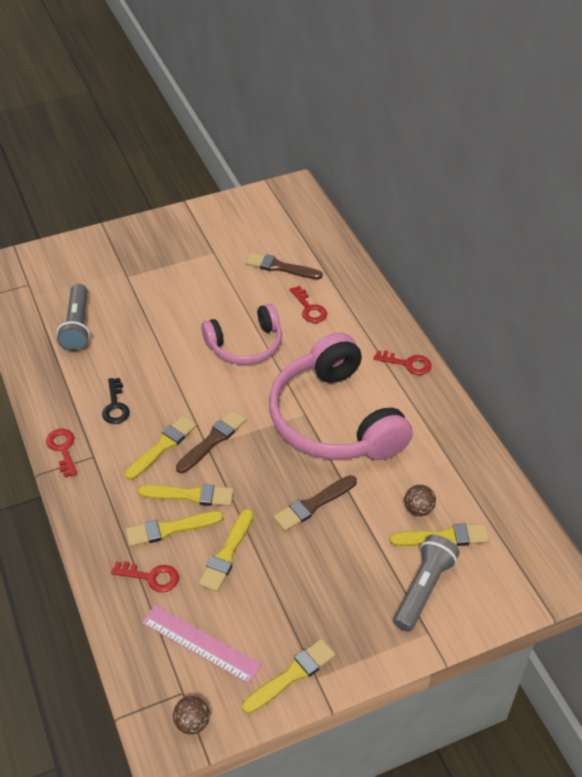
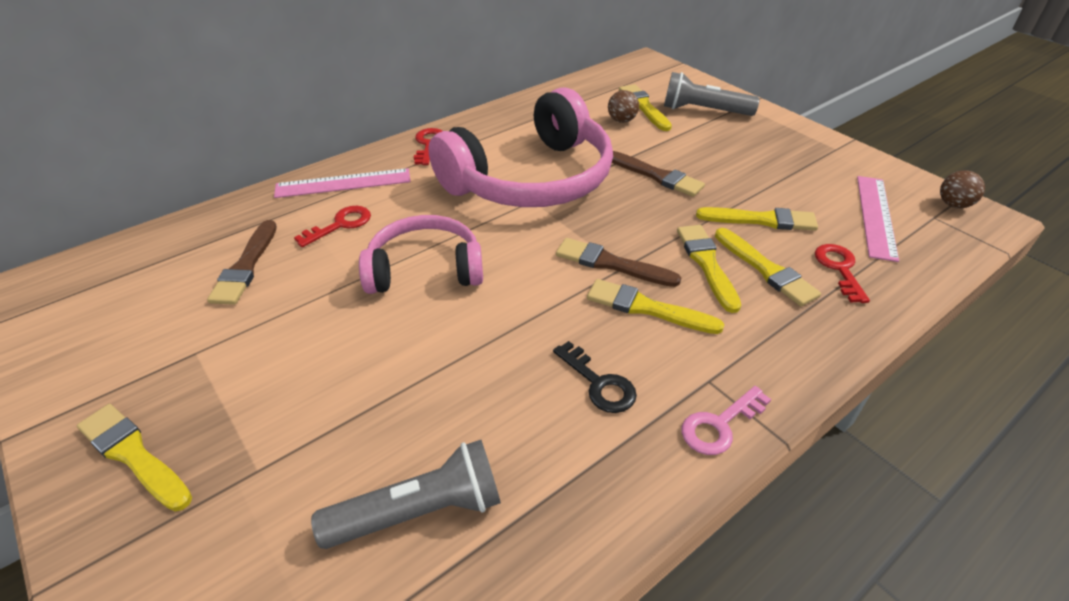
camera: 105 degrees left, 5 degrees down
(63, 449) = (719, 425): red key -> pink key
(115, 406) = (599, 383): black key -> black key turned 75 degrees clockwise
(246, 345) = (425, 269): pink headphones -> pink headphones turned 60 degrees counterclockwise
(291, 675) = (848, 160): yellow brush -> yellow brush (133, 455)
(362, 311) = (343, 183): none -> pink ruler

